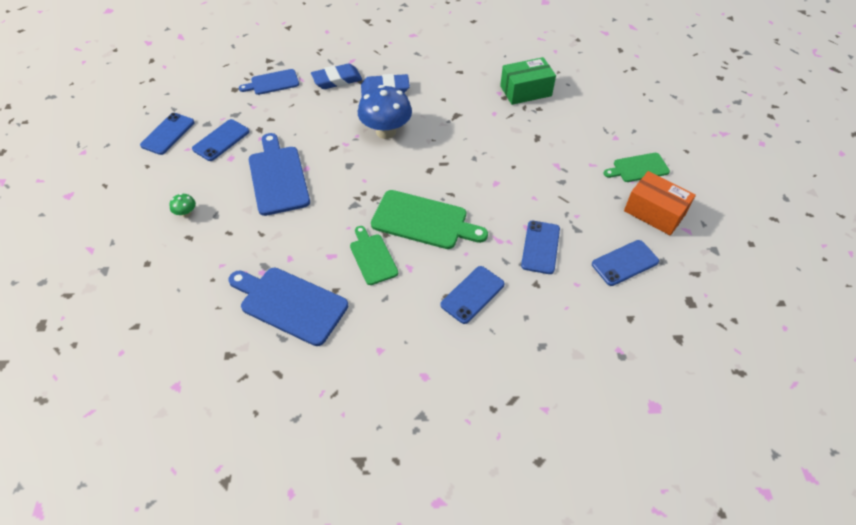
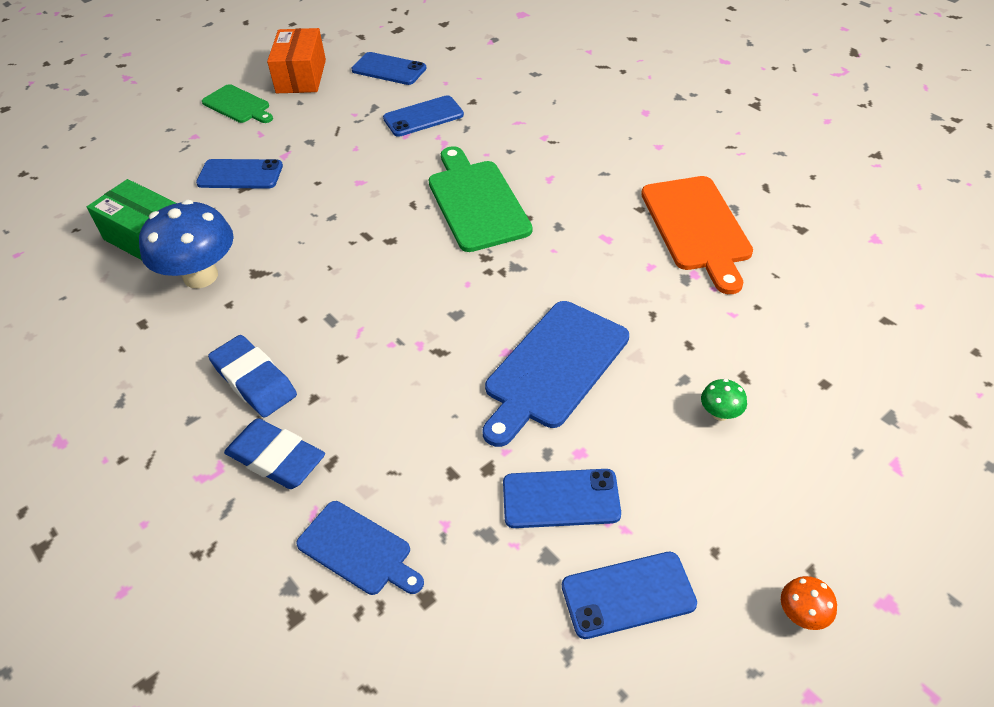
camera: 125 degrees left, 5 degrees down
(100, 170) = (802, 614): none -> orange mushroom
(290, 304) = (697, 227): blue cutting board -> orange cutting board
(372, 257) = (569, 208): green cutting board -> none
(386, 131) = (354, 320): blue mushroom -> blue mushroom (200, 276)
(472, 294) = (530, 127): blue phone -> blue phone (240, 175)

